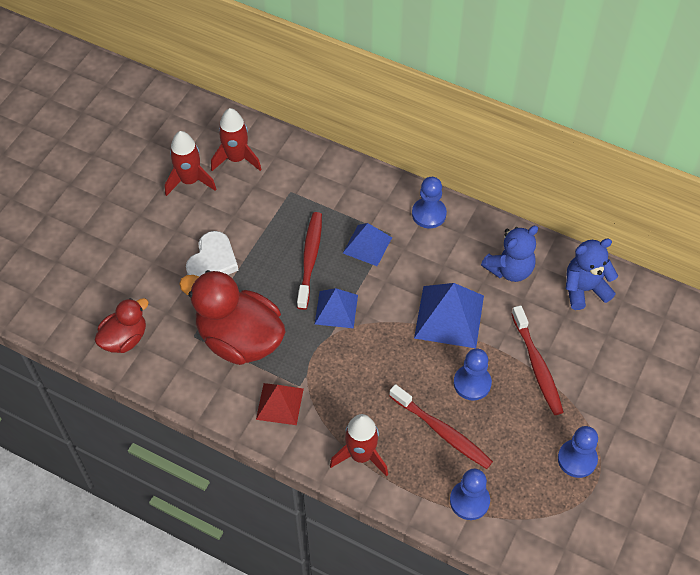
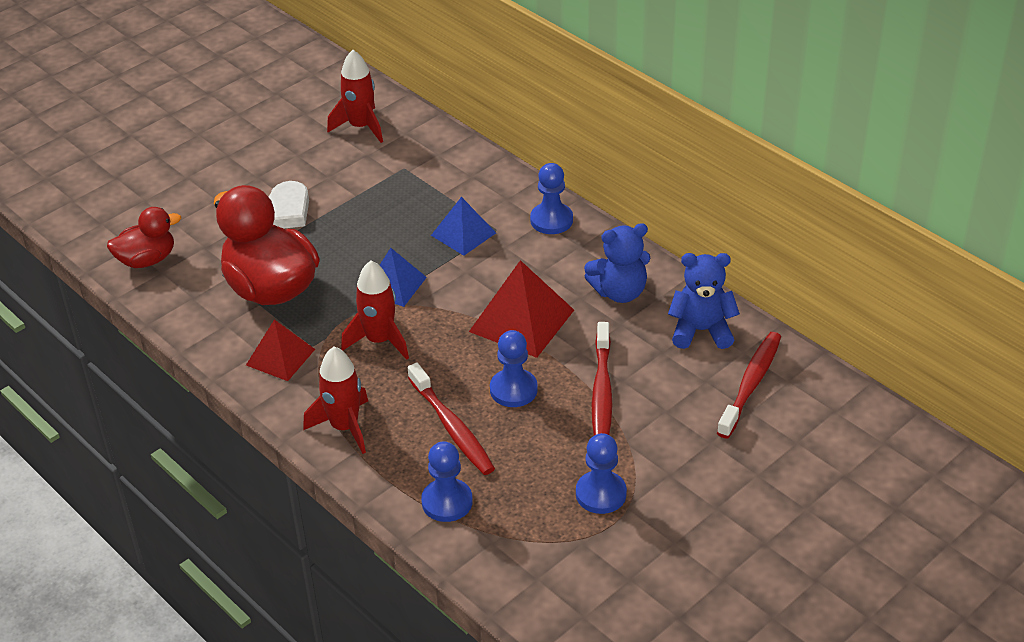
camera: 20 degrees right, 15 degrees down
(190, 181) = (298, 136): red rocket -> red rocket (379, 340)
(310, 259) = (390, 233): red toothbrush -> red toothbrush (750, 384)
(449, 316) = (521, 320): blue pyramid -> red pyramid

